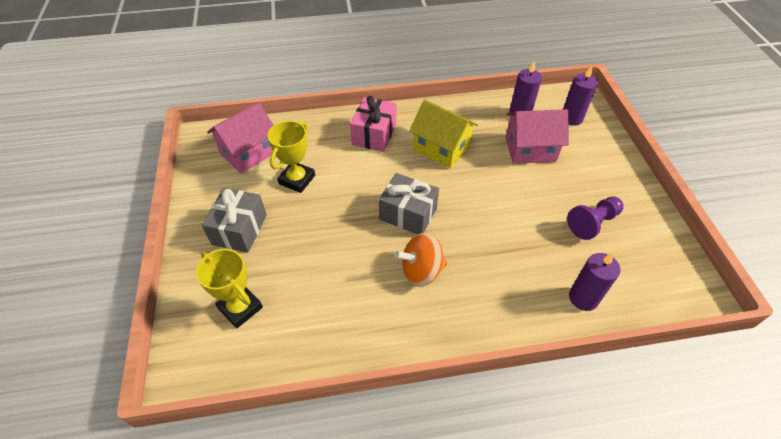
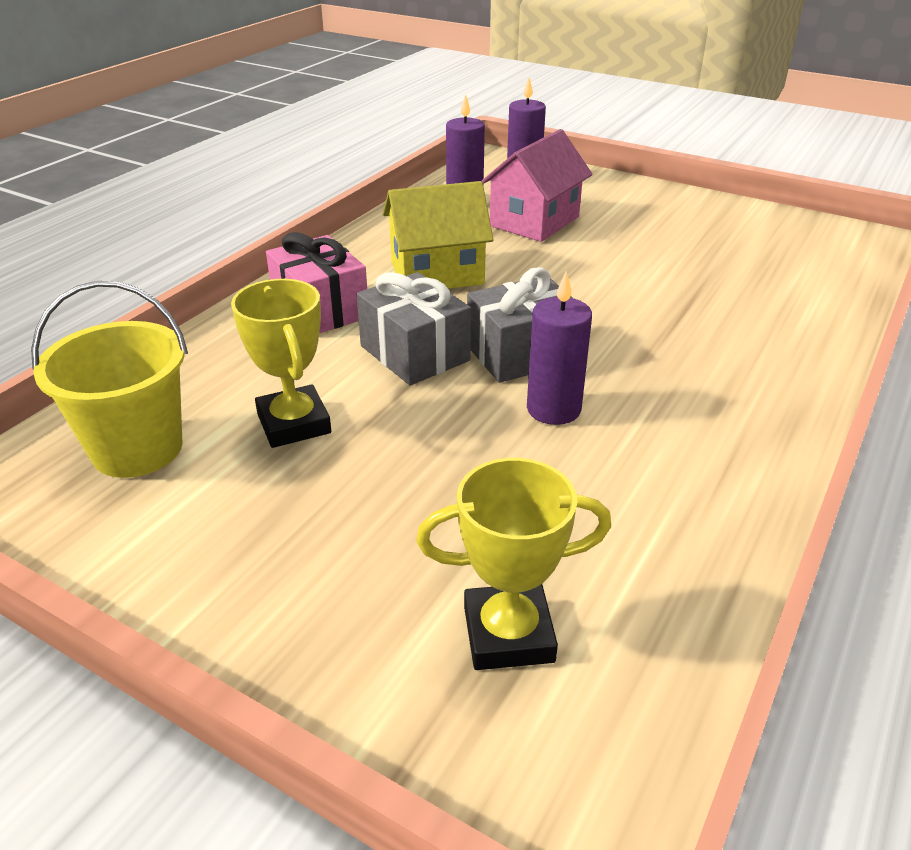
camera: 50 degrees left, 15 degrees down
(239, 229) = (311, 547): grey gift -> grey gift (415, 353)
(249, 152) = (137, 449): pink house -> yellow bucket
(421, 271) = (644, 392): orange spinning top -> none
(583, 298) = (812, 300): purple candle -> purple candle (553, 409)
(592, 223) = (703, 242): purple pawn -> none

